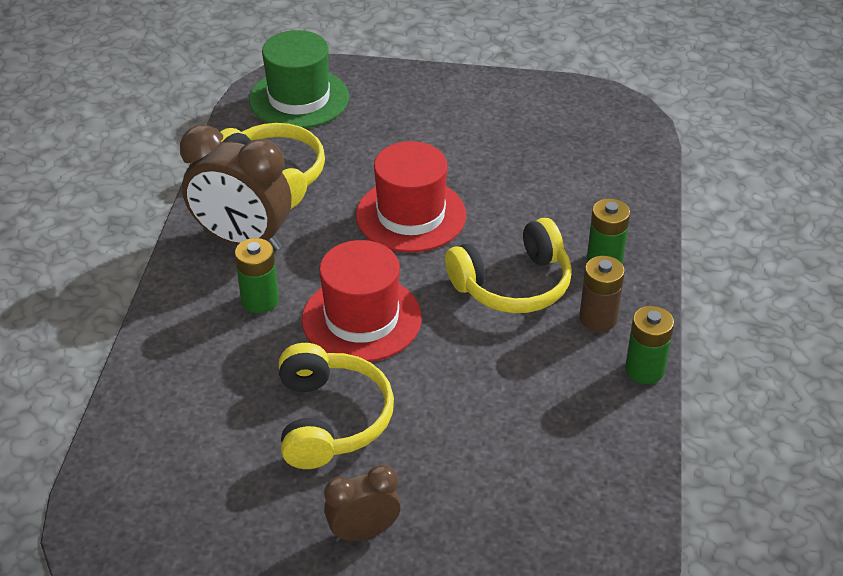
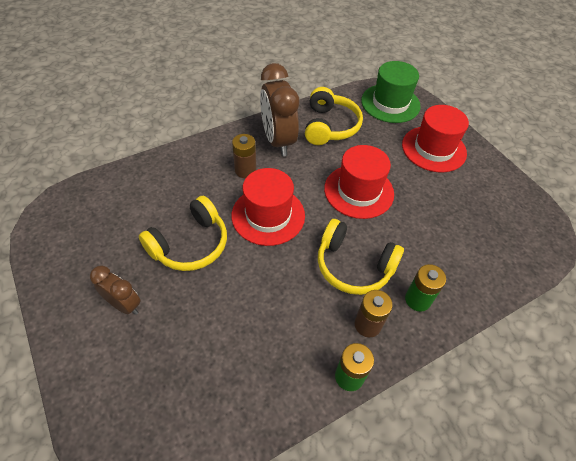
camera: 50 degrees right, 10 degrees up
(260, 300) = (245, 170): green battery -> brown battery
(416, 112) = (433, 149): none -> red hat

